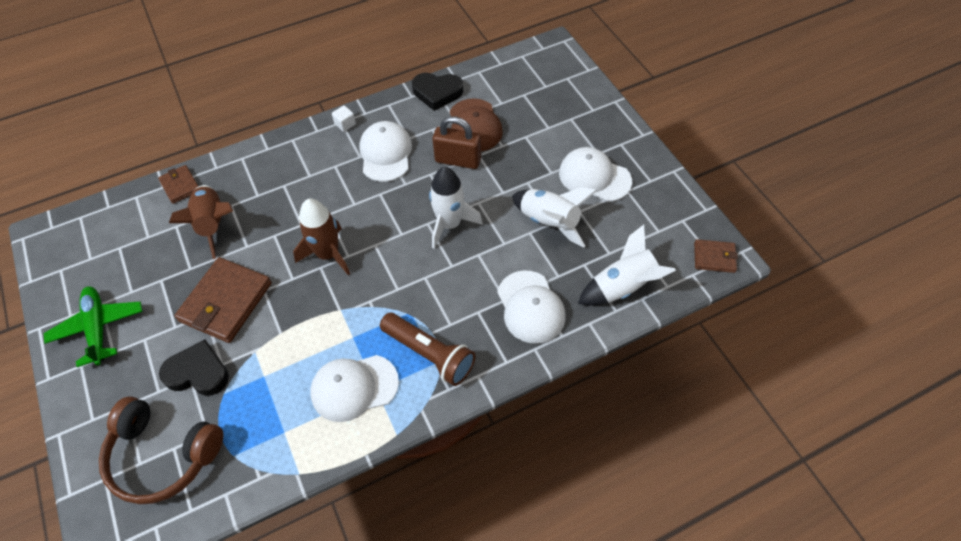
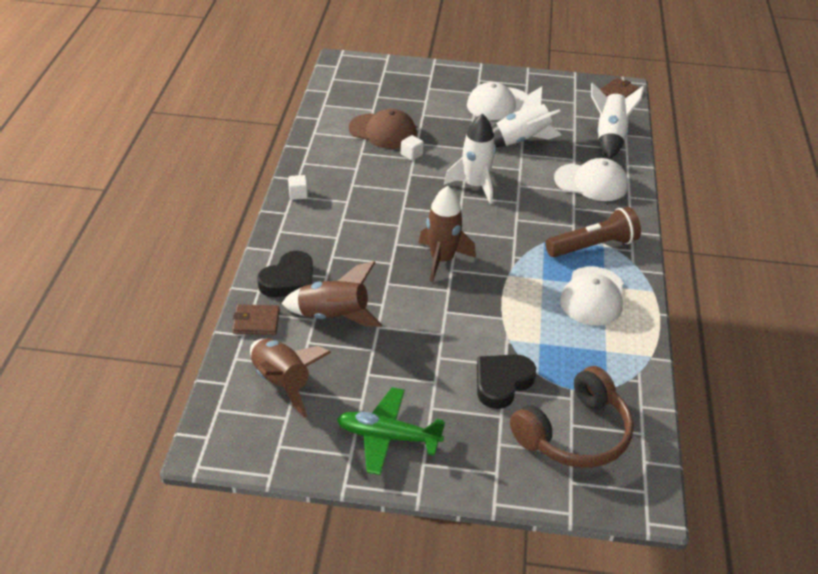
camera: 60 degrees left, 15 degrees down
(124, 236) = (282, 382): none -> brown rocket
(225, 302) = (437, 339): brown wallet -> none
(385, 153) = (361, 186): white cap -> none
(437, 93) = (322, 133): black heart -> black heart (289, 280)
(458, 160) = (411, 154): brown padlock -> white cube

